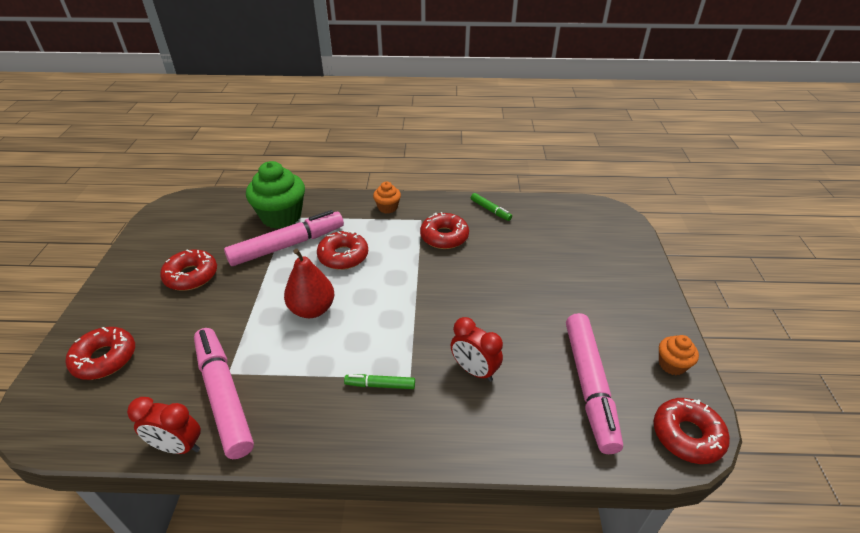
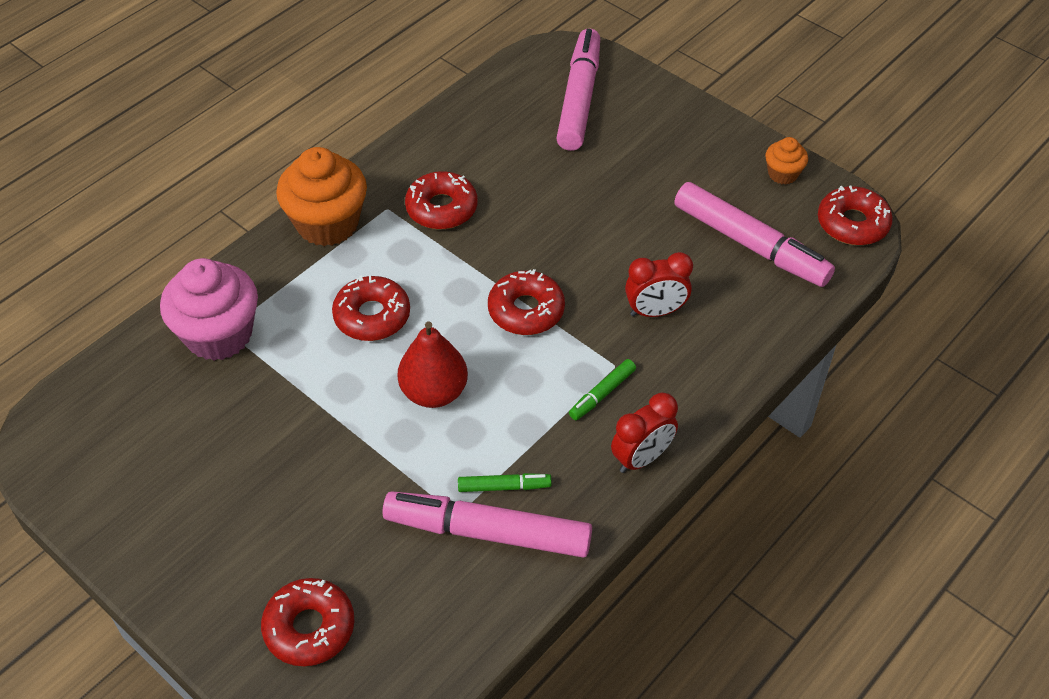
camera: 50 degrees left, 10 degrees up
(178, 446) = (521, 600): red clock -> red clock (641, 458)
(191, 276) = (240, 482): red donut -> red donut (526, 310)
(281, 216) = (219, 335): green cupcake -> pink cupcake
(287, 245) = (289, 358): pink marker -> pink marker (579, 99)
(387, 207) = (327, 223): orange cupcake -> orange cupcake, size x2.01
(490, 210) = (442, 139): green marker -> green marker (503, 487)

